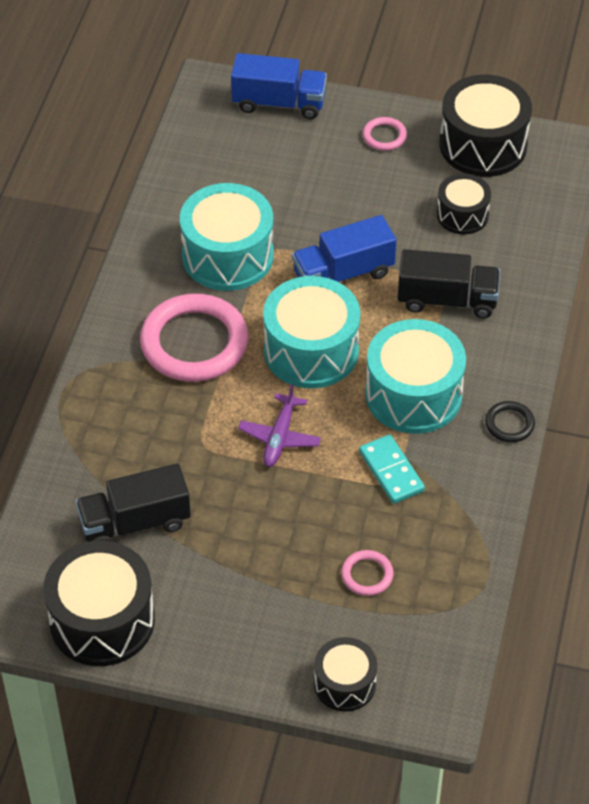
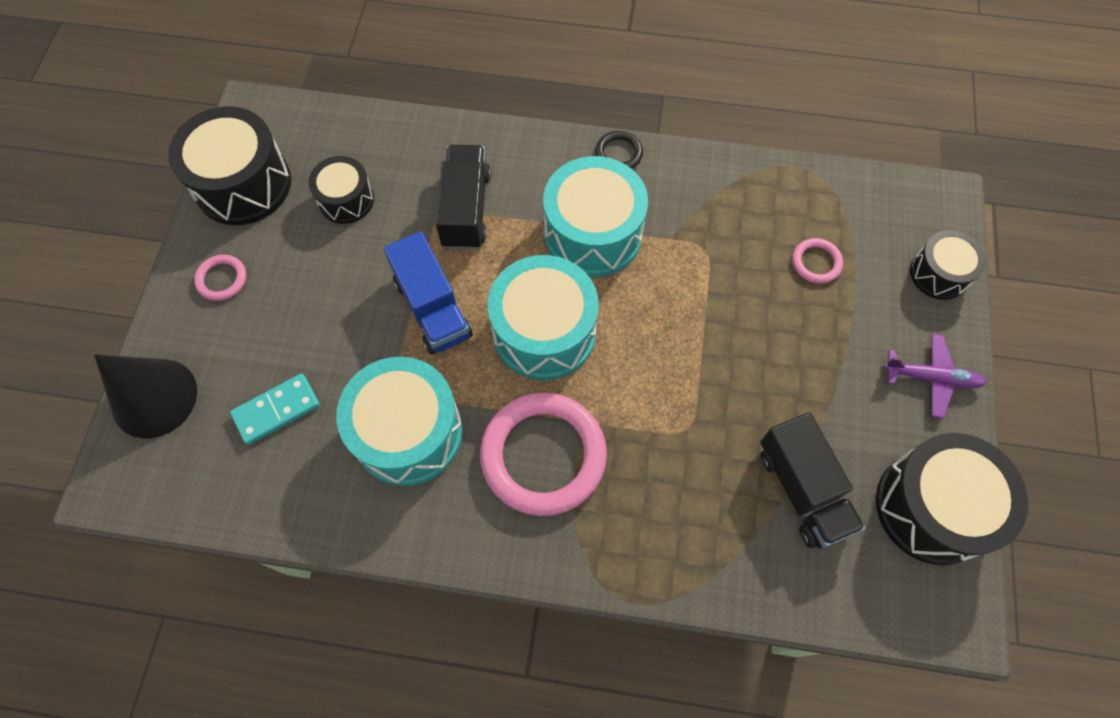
camera: 95 degrees left, 15 degrees up
(279, 103) = (154, 397): blue truck -> black cone
(280, 436) = (663, 353): purple plane -> purple plane (931, 378)
(391, 471) = (691, 248): turquoise domino -> turquoise domino (277, 410)

